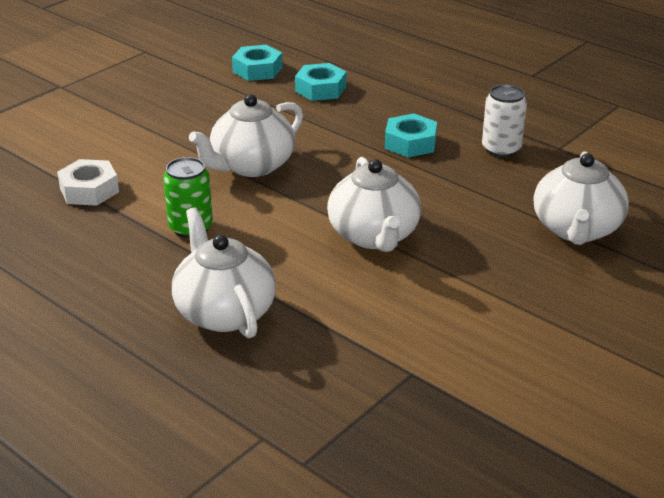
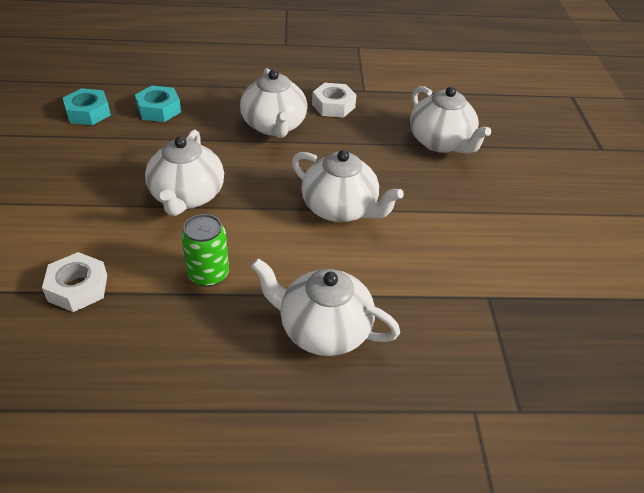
camera: 45 degrees left, 10 degrees up
(410, 143) = (274, 126): turquoise nut -> white teapot
(501, 149) = (333, 106): white can -> white nut

